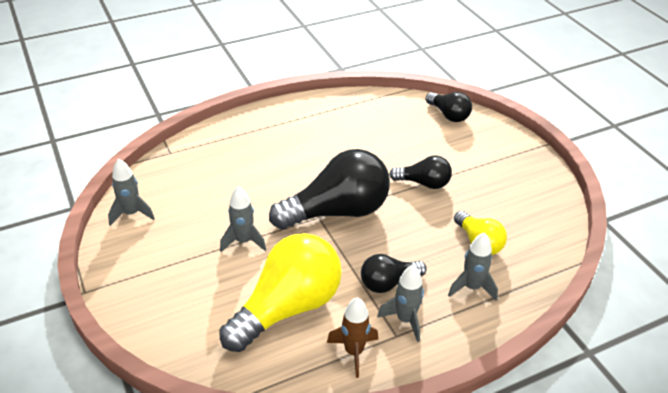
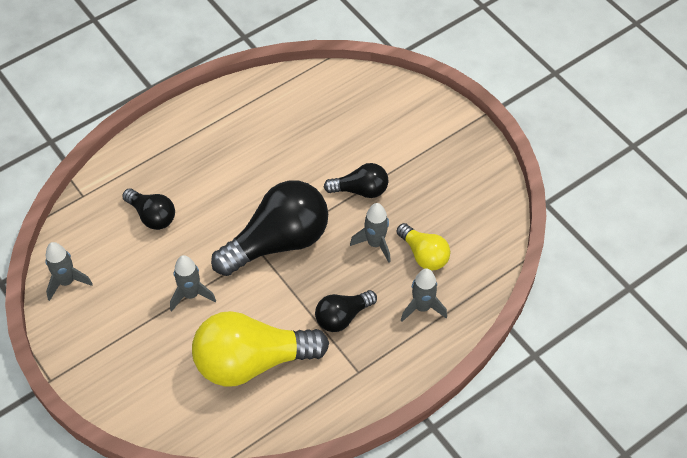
camera: 10 degrees left, 15 degrees up
(288, 307) = (252, 361): yellow light bulb -> yellow light bulb turned 135 degrees counterclockwise
(354, 352) = (322, 396): brown rocket -> none
(405, 320) = (364, 354): grey rocket -> grey rocket (375, 243)
(449, 115) = (376, 91): black light bulb -> black light bulb (152, 216)

